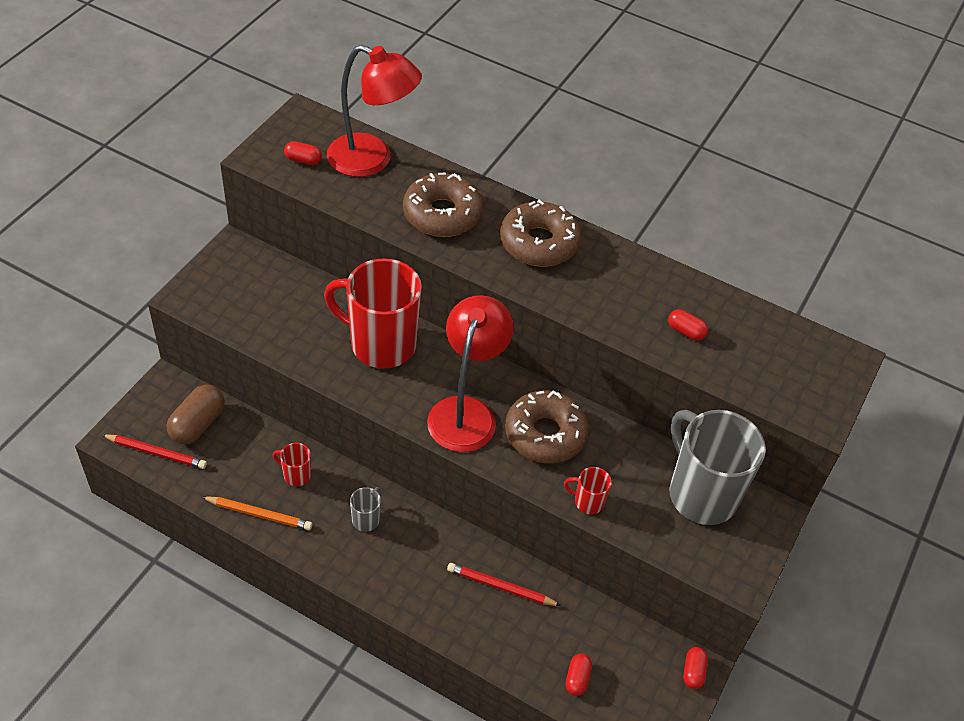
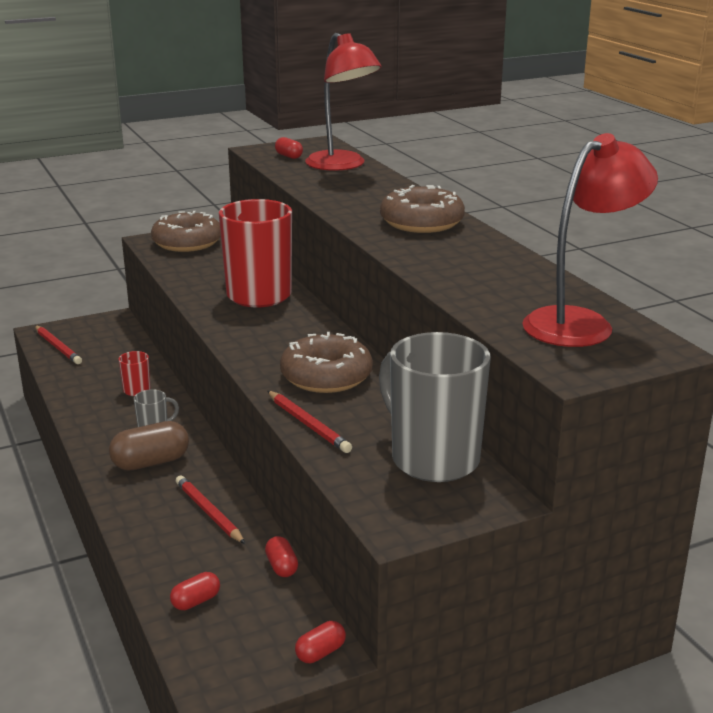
camera: 40 degrees right, 25 degrees down
(198, 424) = (106, 343): brown capsule -> brown capsule (151, 462)
(259, 514) = (80, 399): orange pencil -> none
(442, 214) = (358, 195): brown donut -> brown donut (187, 242)
(466, 412) = (274, 344): red lamp -> red lamp (580, 323)
(588, 502) = (308, 424): red mug -> red pencil
(686, 331) = (494, 291): red capsule -> red capsule (281, 567)
(701, 494) = (433, 459): grey mug -> grey mug turned 45 degrees counterclockwise

